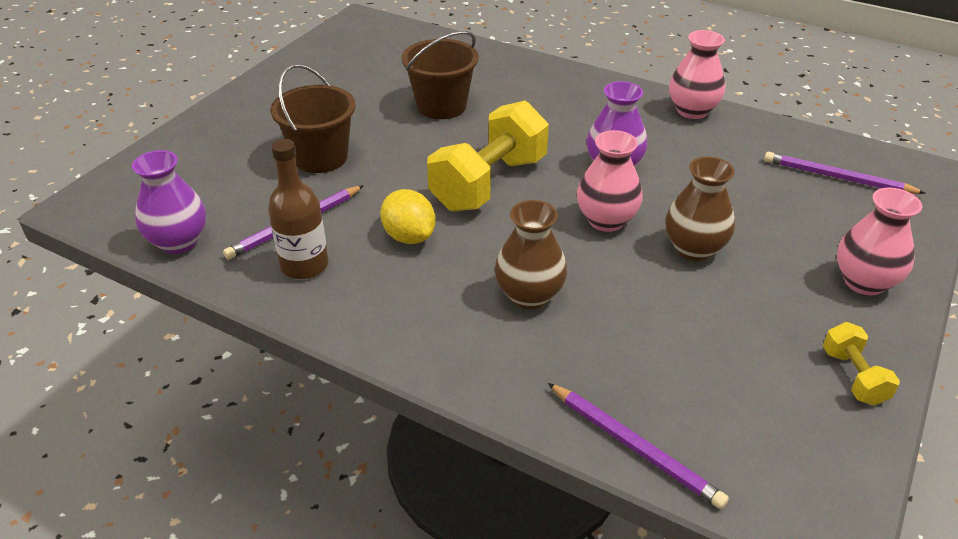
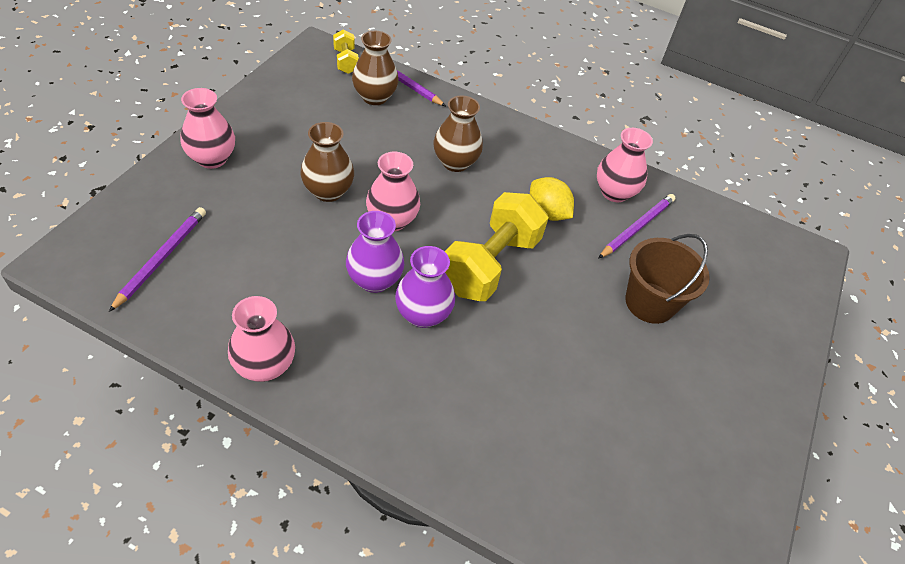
camera: 170 degrees right, 10 degrees up
(179, 242) = (713, 216): purple vase -> purple vase (423, 314)
(304, 265) = (614, 192): brown bottle -> pink vase
(441, 106) = (552, 382): brown bucket -> none
(674, 404) = (374, 97): none -> brown vase
(837, 177) = (161, 258): purple pencil -> purple pencil turned 90 degrees counterclockwise
(853, 377) = (262, 103): yellow dumbbell -> yellow dumbbell (345, 61)

